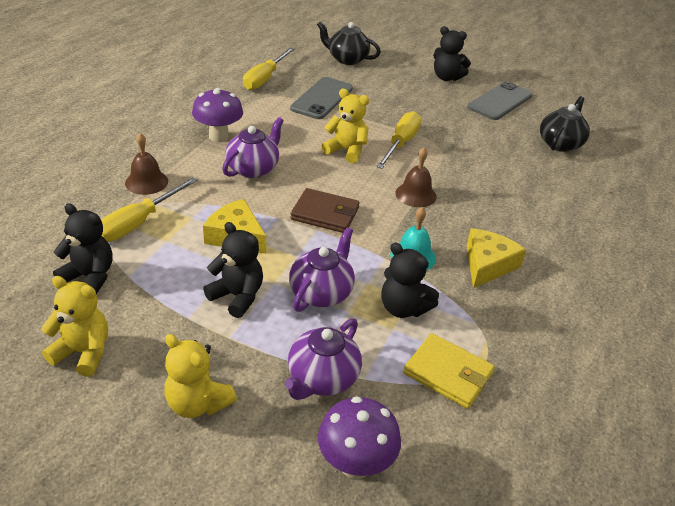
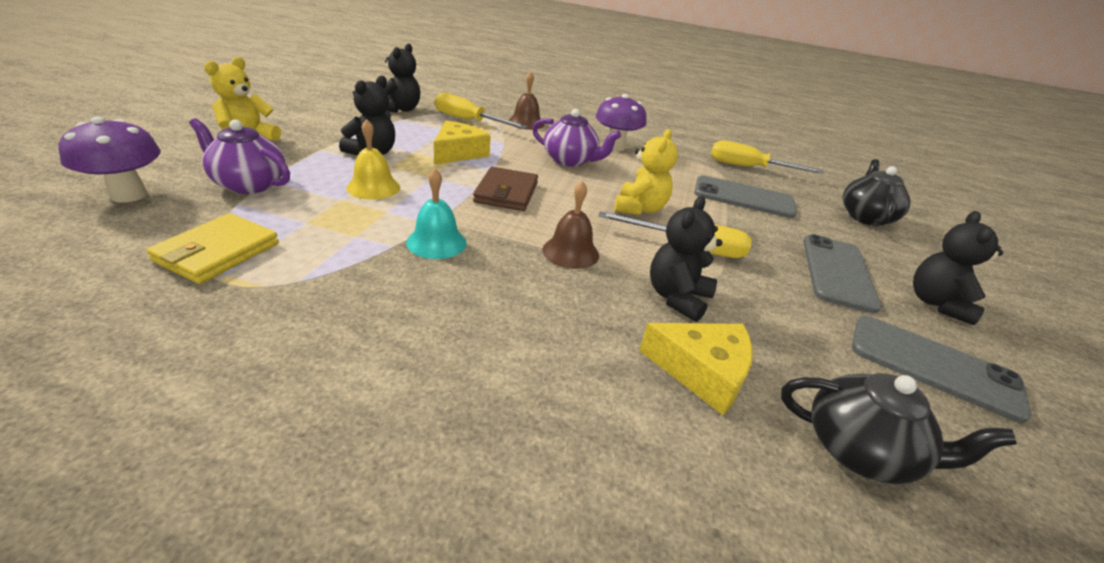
camera: 80 degrees right, 5 degrees down
(83, 352) = (319, 109): yellow teddy bear -> none
(321, 292) = (373, 187): purple teapot -> yellow bell
(403, 308) = (340, 230): black teddy bear -> black teddy bear (677, 298)
(421, 97) = (837, 272): none -> grey phone
(487, 265) = (421, 302): yellow cheese -> yellow cheese (702, 372)

